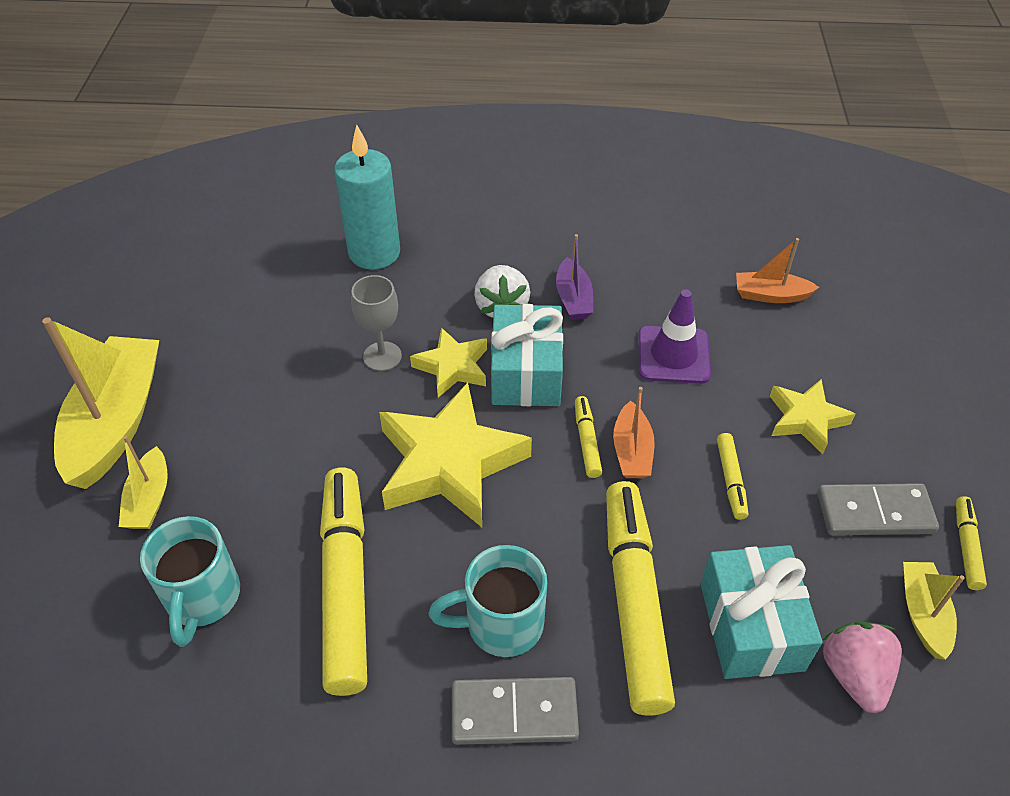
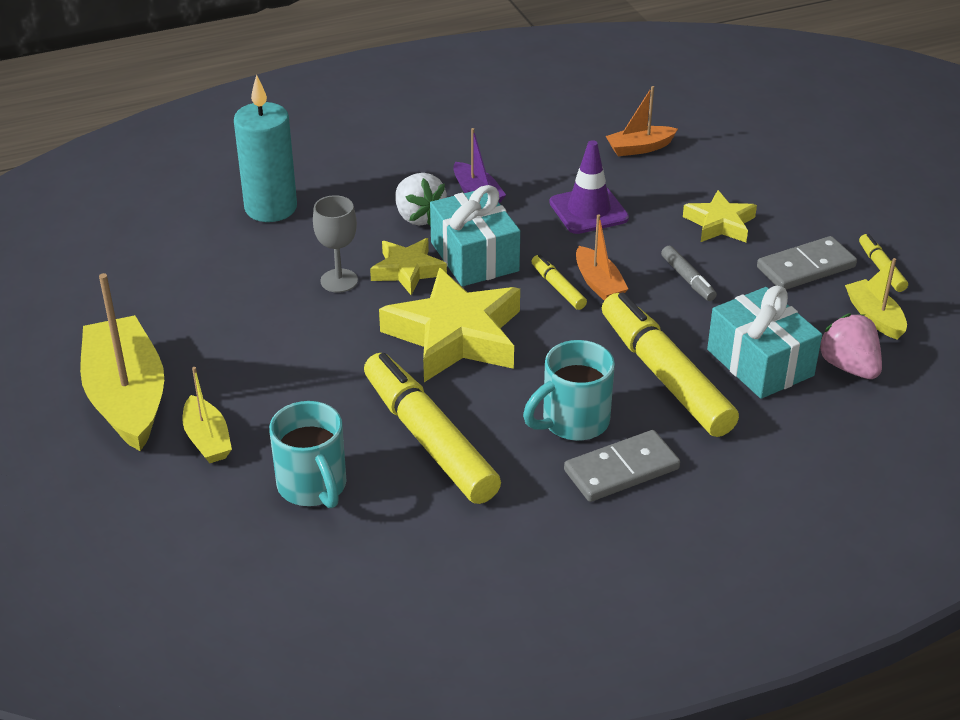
camera: 25 degrees left, 10 degrees down
(730, 480) = (688, 279): yellow marker -> grey marker

